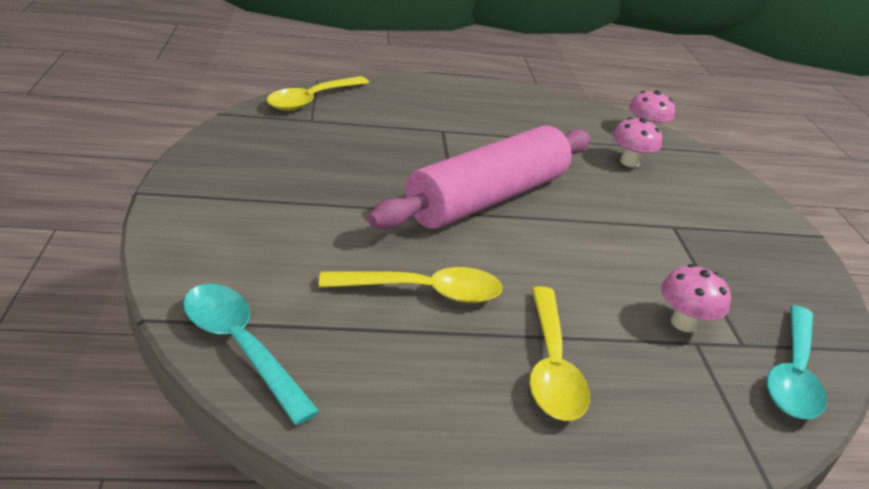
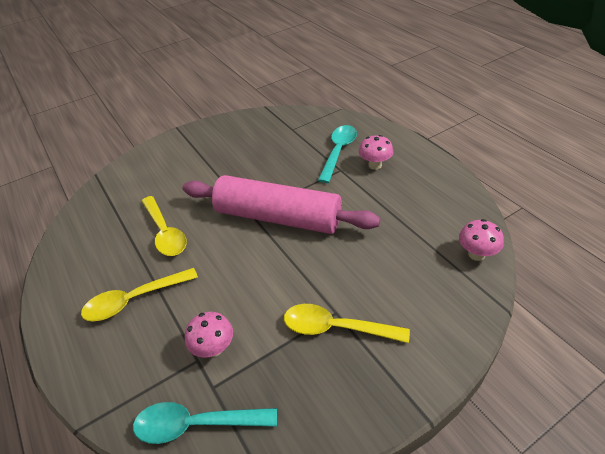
camera: 70 degrees right, 10 degrees up
(240, 347) = (92, 202): turquoise spoon -> turquoise spoon (338, 152)
(312, 100) = (314, 119): yellow spoon -> yellow spoon (336, 328)
(629, 162) = (409, 261): pink mushroom -> pink mushroom (375, 165)

